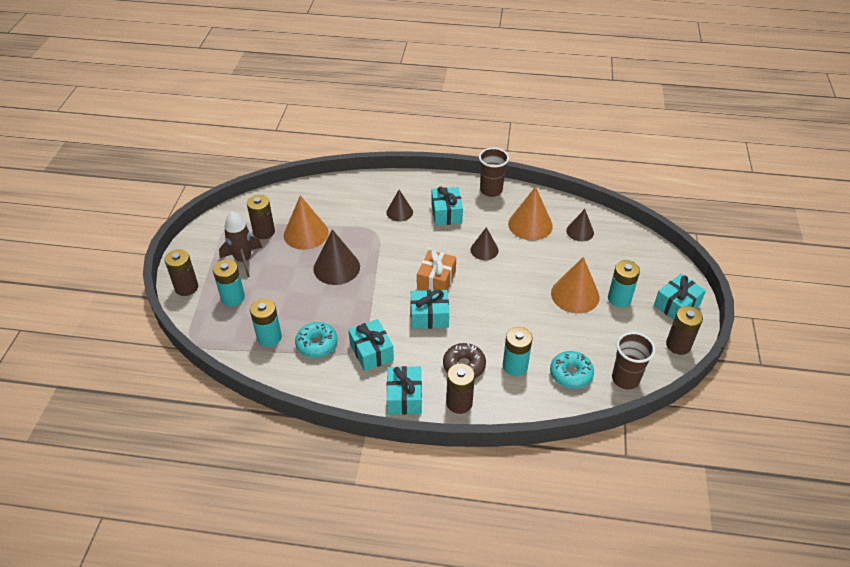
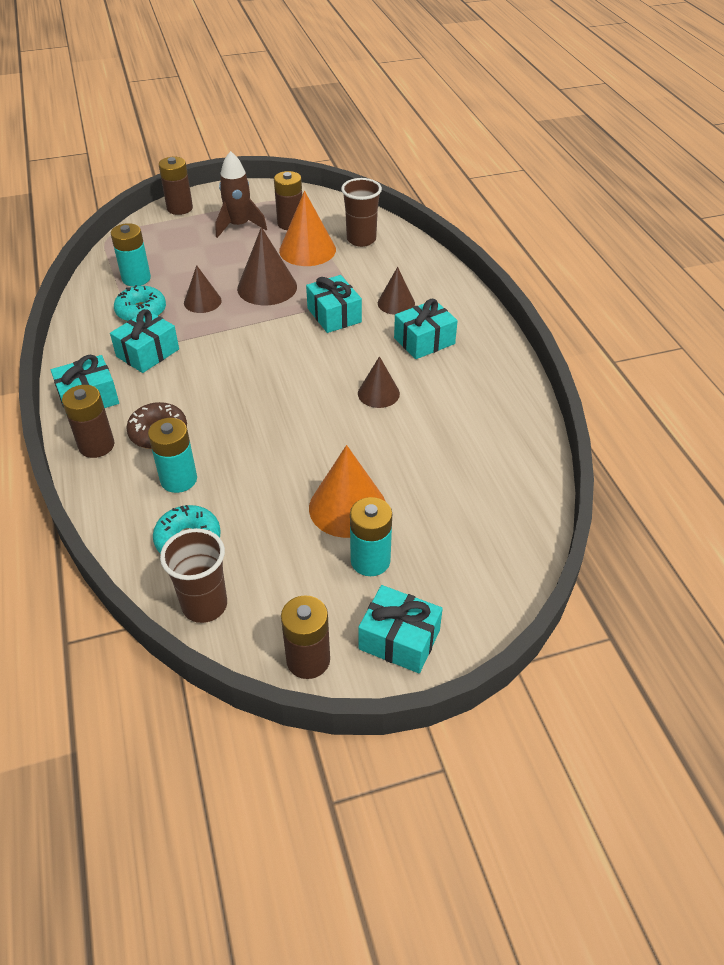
camera: 65 degrees right, 0 degrees up
(233, 298) = (181, 238): turquoise battery -> none
(429, 316) = (227, 380): turquoise gift -> turquoise gift (334, 315)
(436, 280) = (294, 368): orange gift -> none
(491, 190) = (505, 367): brown cup -> brown cup (361, 239)
(530, 224) = (463, 423): orange cone -> none
(580, 231) = (489, 480): brown cone -> brown cone (202, 301)

